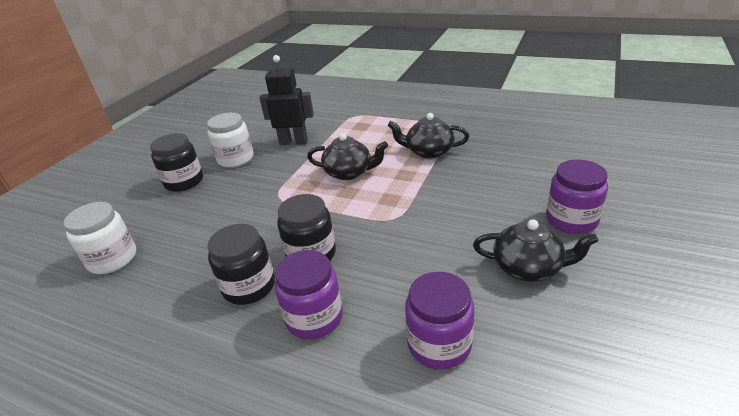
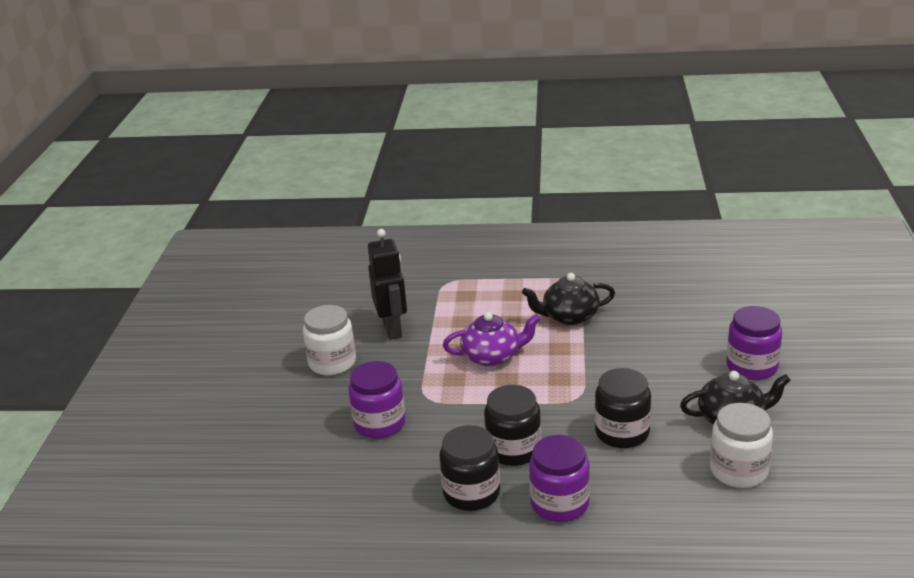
camera: 20 degrees left, 5 degrees down
(112, 259) = (285, 502): white jar -> white jar (738, 470)
(184, 181) = (288, 402): black jar -> black jar (622, 433)
(293, 142) = (393, 329): black robot -> black robot turned 90 degrees clockwise
(349, 172) = (492, 356): black teapot -> purple teapot
(439, 344) = (686, 497): purple jar -> purple jar (379, 423)

